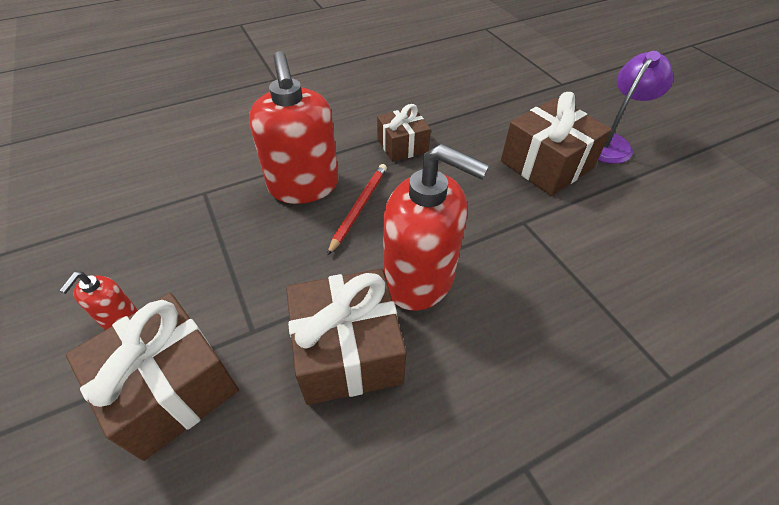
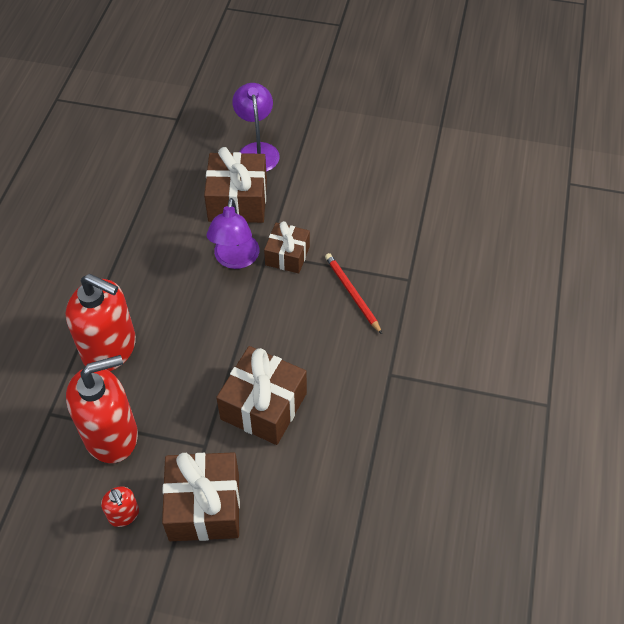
camera: 50 degrees left, 5 degrees up
(359, 208) = (165, 330): red pencil -> red pencil (352, 293)
(402, 145) = (133, 263): brown gift -> brown gift (287, 255)
(419, 279) = (252, 338): red soap dispenser -> red soap dispenser (111, 435)
(488, 204) = (235, 259): none -> purple lamp

